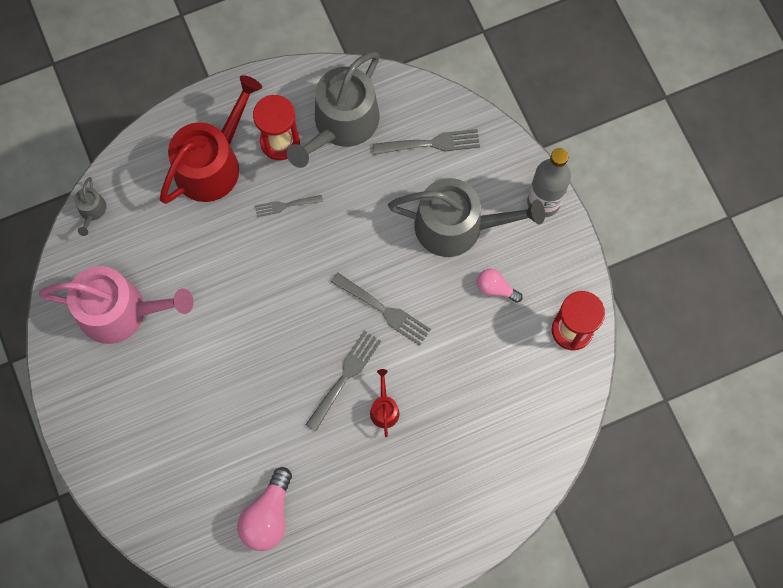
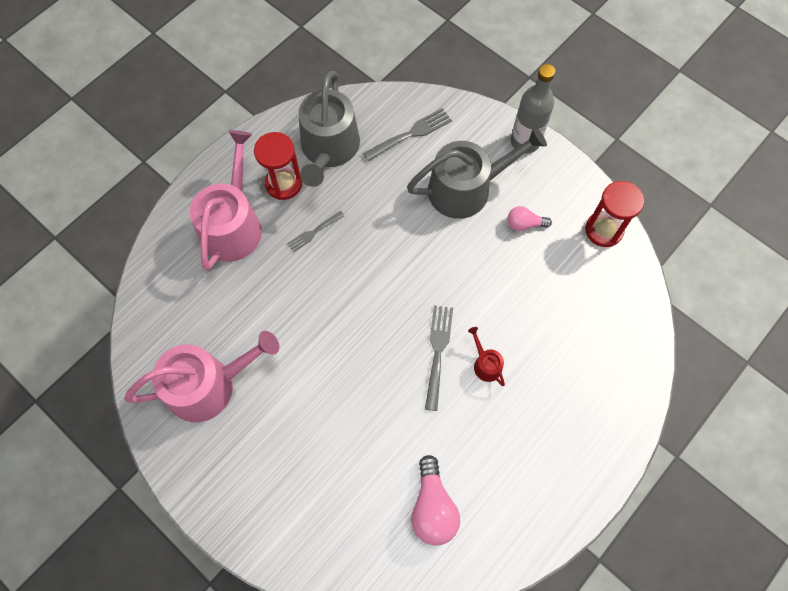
camera: 25 degrees left, 5 degrees down
(92, 211) = (142, 309): grey watering can -> none
(213, 163) = (233, 224): red watering can -> pink watering can
(384, 310) = (442, 282): grey fork -> none

